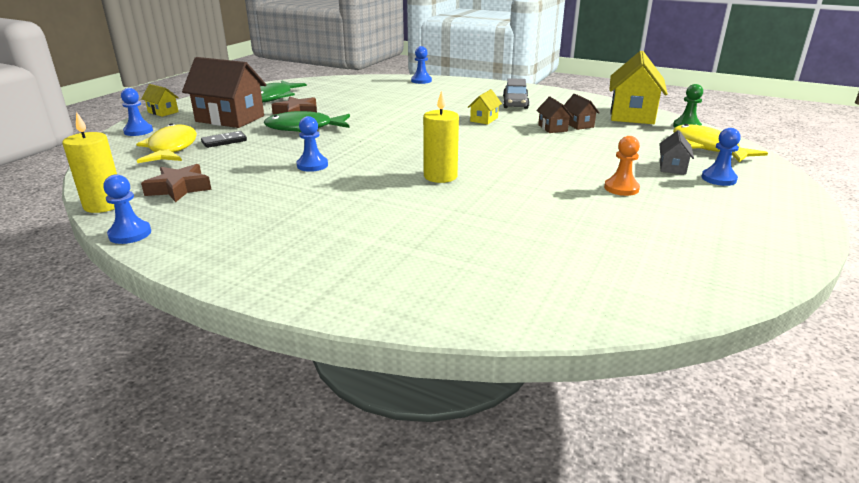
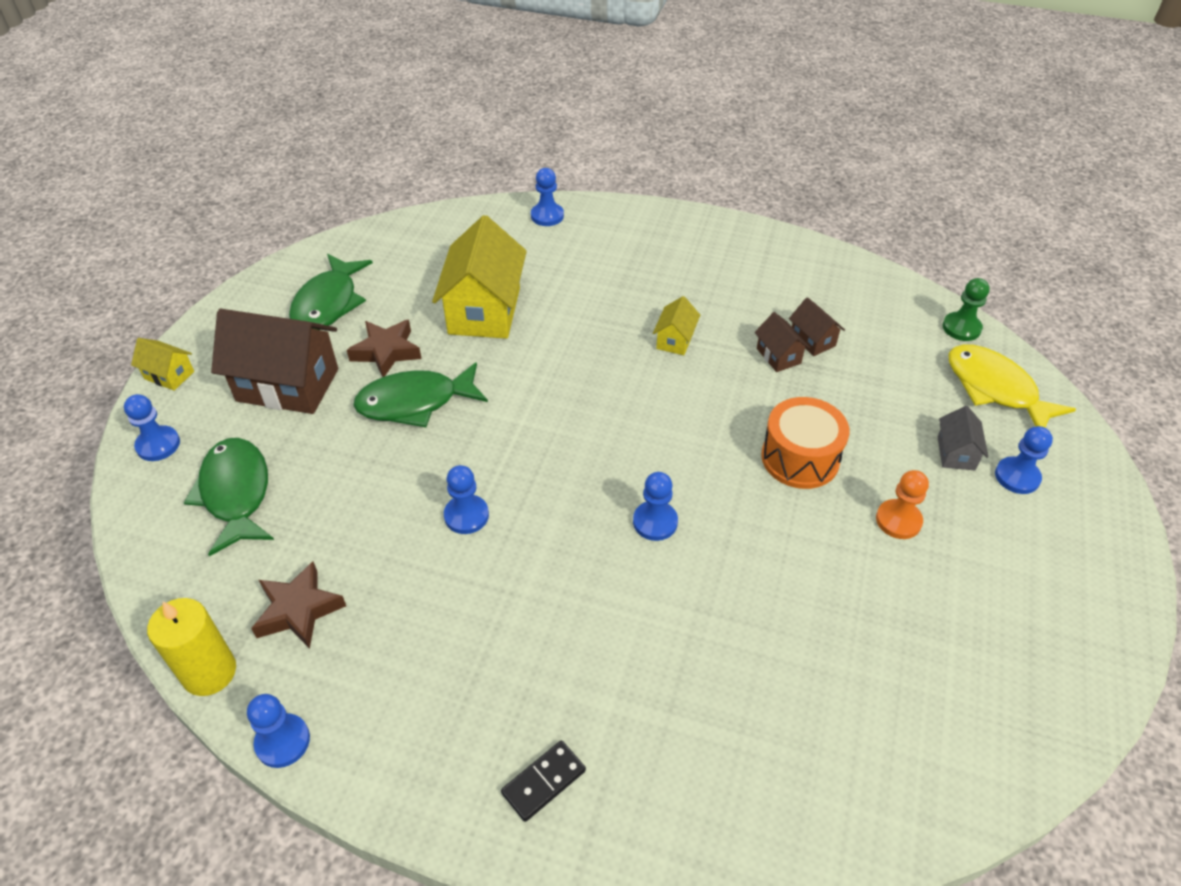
camera: 10 degrees left, 20 degrees up
(171, 148) = (236, 493): yellow fish -> green fish
(224, 141) = (308, 460): black domino -> black domino (543, 782)
(440, 176) = (655, 522): yellow candle -> blue pawn
(515, 103) = (709, 280): grey car -> none
(554, 162) = (800, 458): none -> orange drum
(632, 115) = (882, 299): yellow house -> yellow house (484, 311)

